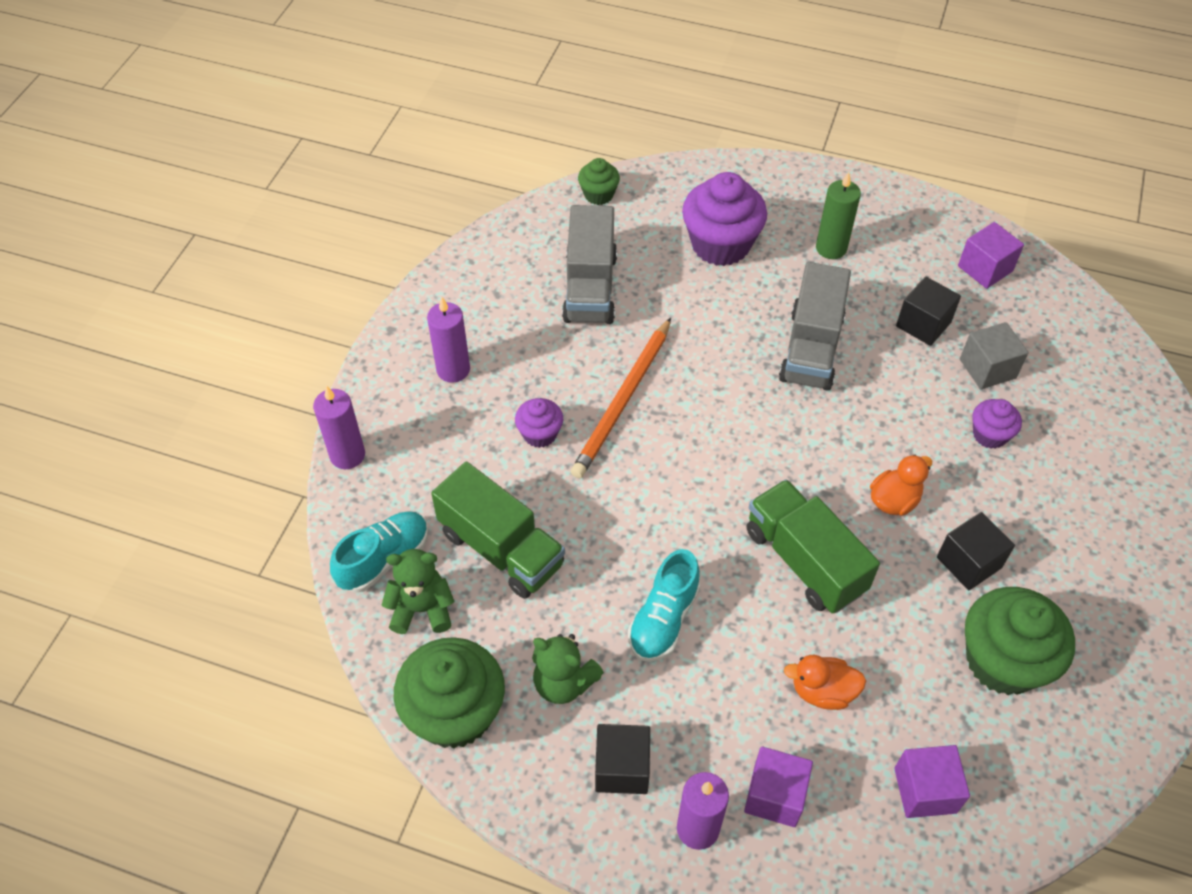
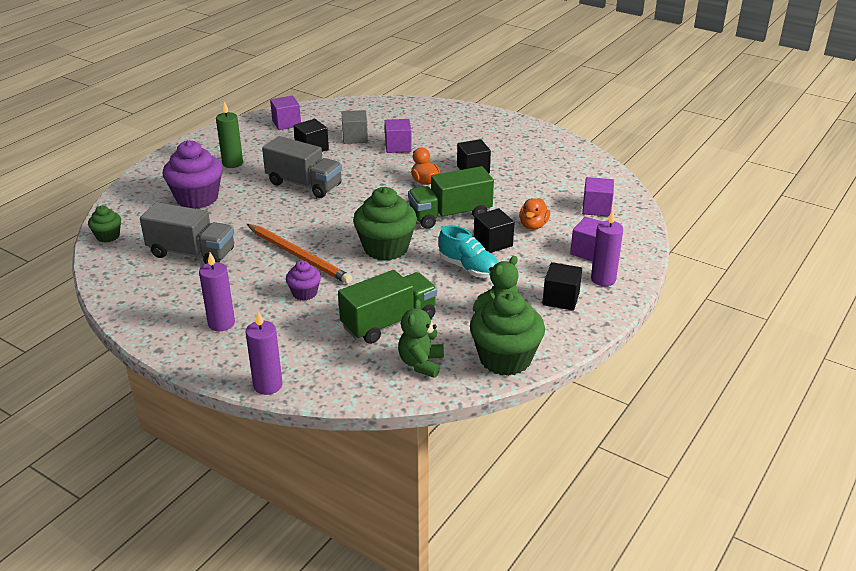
camera: 75 degrees left, 20 degrees down
(384, 559) = (372, 377): turquoise shoe -> none
(746, 639) = (493, 243): none -> black cube
(989, 435) = (398, 147): purple cupcake -> purple cube
(1003, 661) = (533, 173): green cupcake -> green cupcake (386, 248)

